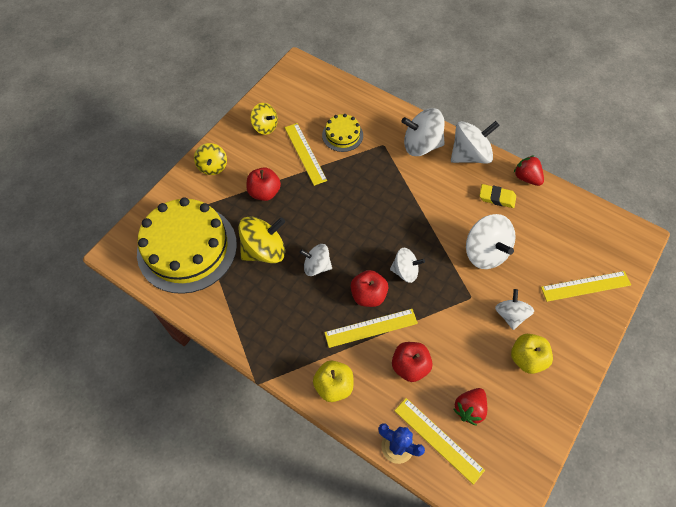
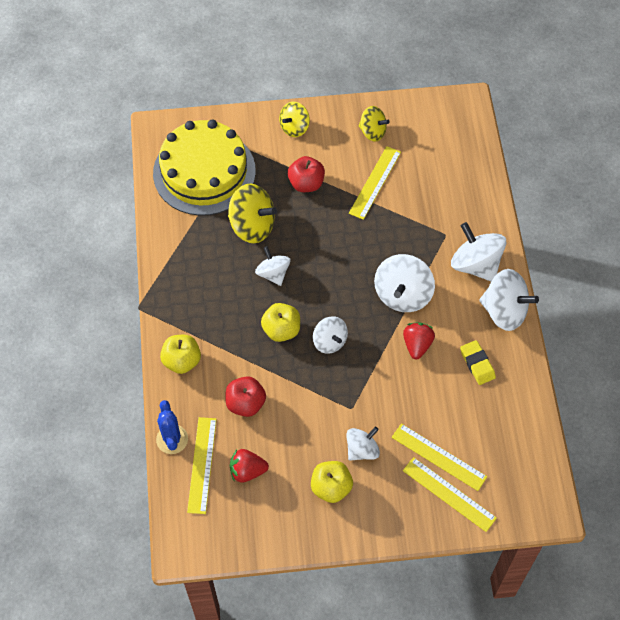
camera: 50 degrees right, 0 degrees up
(265, 127) = (372, 132): yellow spinning top -> yellow spinning top turned 60 degrees counterclockwise
(342, 135) = (423, 195): yellow cake -> none
(368, 295) = (281, 330): red apple -> yellow apple
(371, 328) = (254, 352): yellow ruler -> yellow ruler (438, 457)
(485, 252) = (407, 391): white spinning top -> white spinning top (403, 294)
(526, 178) = (525, 375): red strawberry -> red strawberry (417, 345)

